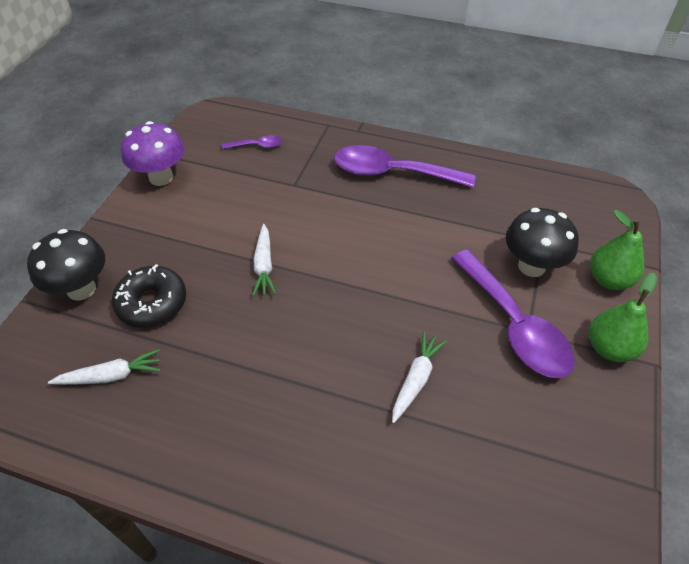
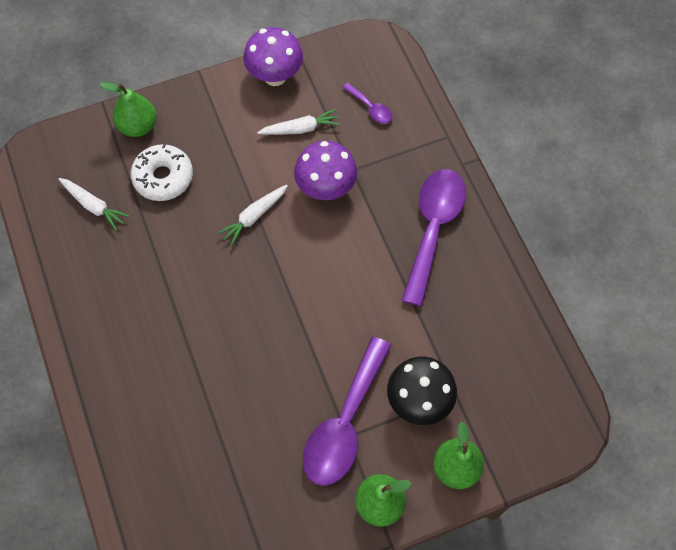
camera: 50 degrees right, 15 degrees up
(81, 289) = (138, 126): black mushroom -> green pear
(152, 303) = (163, 177): black donut -> white donut
(292, 208) = (326, 188): none -> purple mushroom
(392, 173) = (433, 229): purple spoon -> purple spoon turned 45 degrees clockwise
(416, 379) = (240, 388): white carrot -> white carrot (300, 129)

